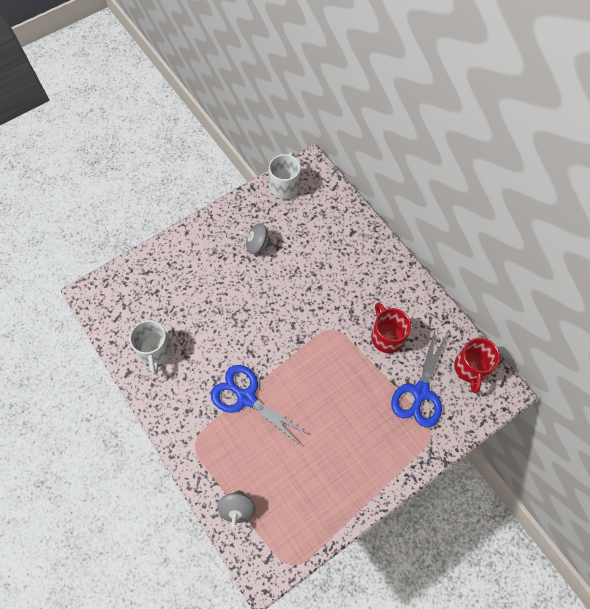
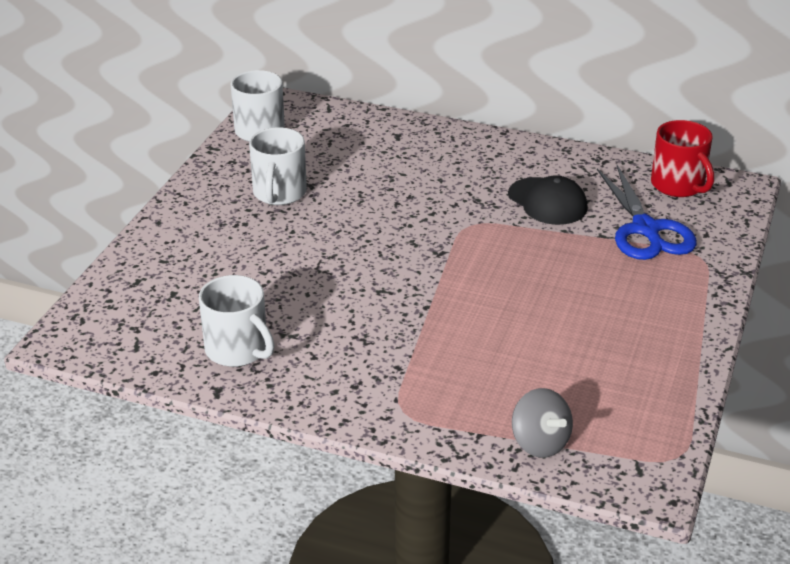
camera: 35 degrees left, 30 degrees down
(246, 397) = (426, 334): blue scissors -> none
(257, 245) = (279, 193): grey spinning top -> white mug
(387, 336) = (547, 202): red mug -> black cap

